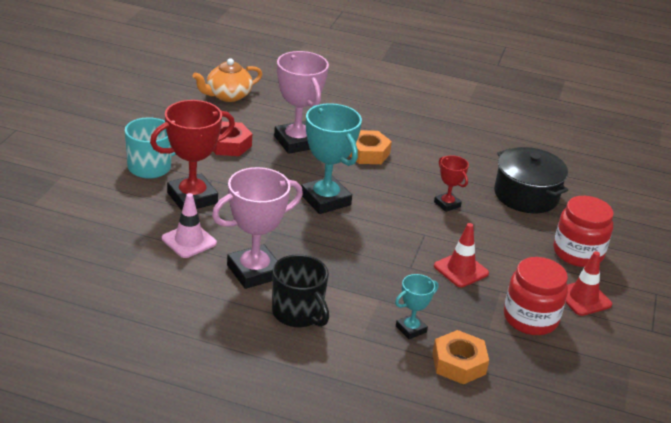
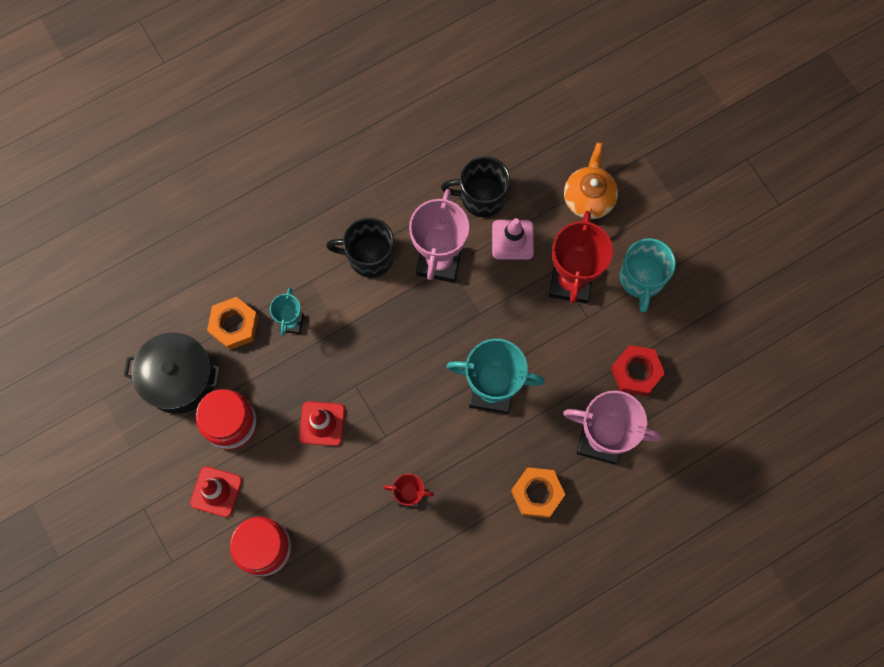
camera: 135 degrees right, 40 degrees up
(167, 275) = (481, 197): none -> black mug
(227, 96) = (730, 437): orange teapot -> orange teapot (589, 197)
(526, 195) = (368, 587): black pot -> black pot (179, 378)

